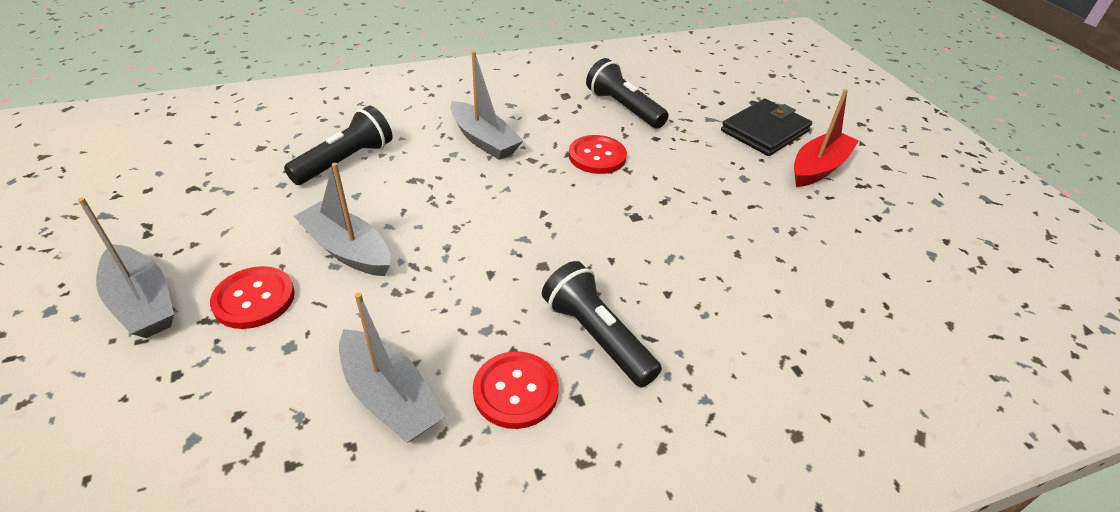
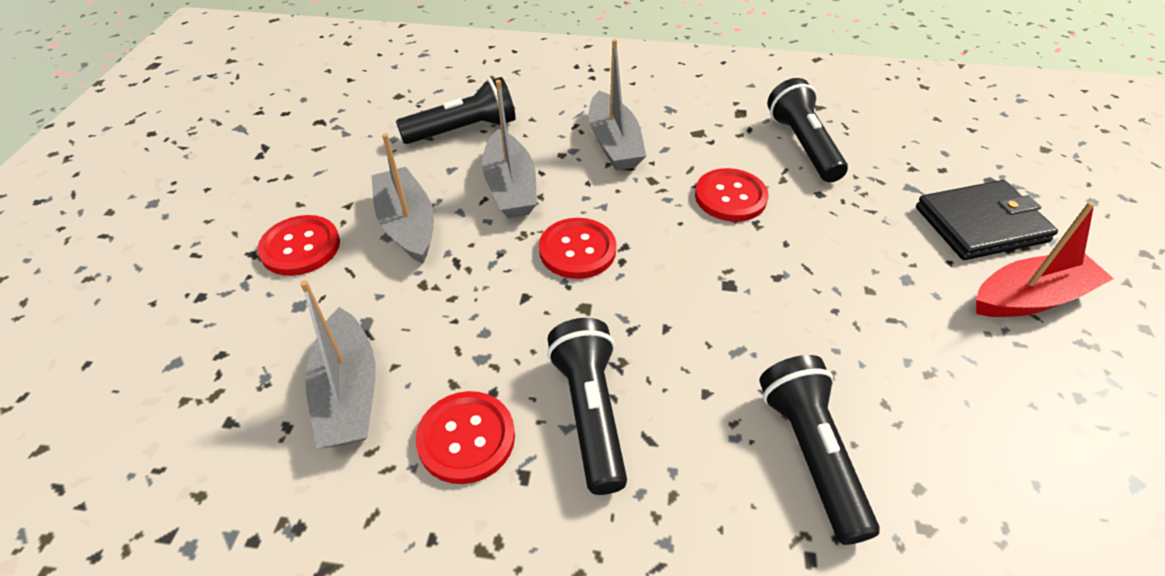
camera: 30 degrees right, 5 degrees up
(143, 302) = (217, 219): grey boat -> grey boat (510, 187)
(508, 226) = (577, 250): none -> red button
(757, 306) = (811, 454): none -> black flashlight

